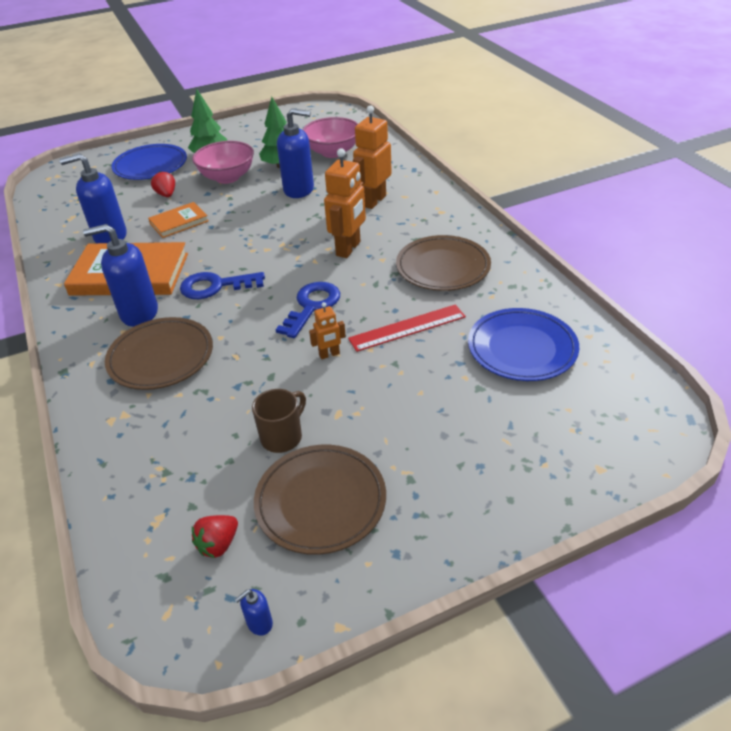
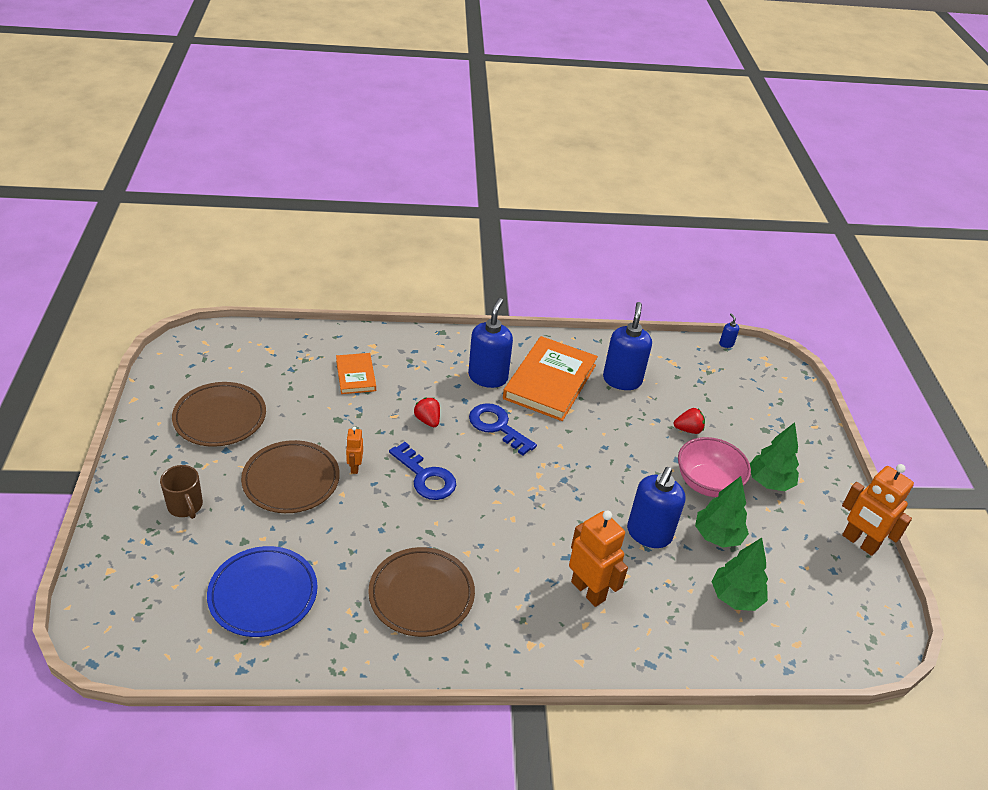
camera: 105 degrees right, 0 degrees up
(150, 166) = (763, 430): blue plate -> none
(161, 357) = (422, 378): brown plate -> brown plate (291, 480)
(179, 222) = (625, 427): orange book -> orange book (356, 375)
(215, 286) = (497, 426): blue key -> blue key turned 60 degrees counterclockwise
(218, 544) = (229, 369): red strawberry -> red strawberry (428, 420)
(259, 623) = (166, 371): blue soap dispenser -> blue soap dispenser (726, 344)
(282, 437) = (289, 417): brown mug -> brown mug (185, 506)
(333, 152) = (735, 597): pink bowl -> green tree
(348, 249) = (502, 533): orange robot -> orange robot (859, 542)
(407, 327) = (351, 528): red ruler -> none

